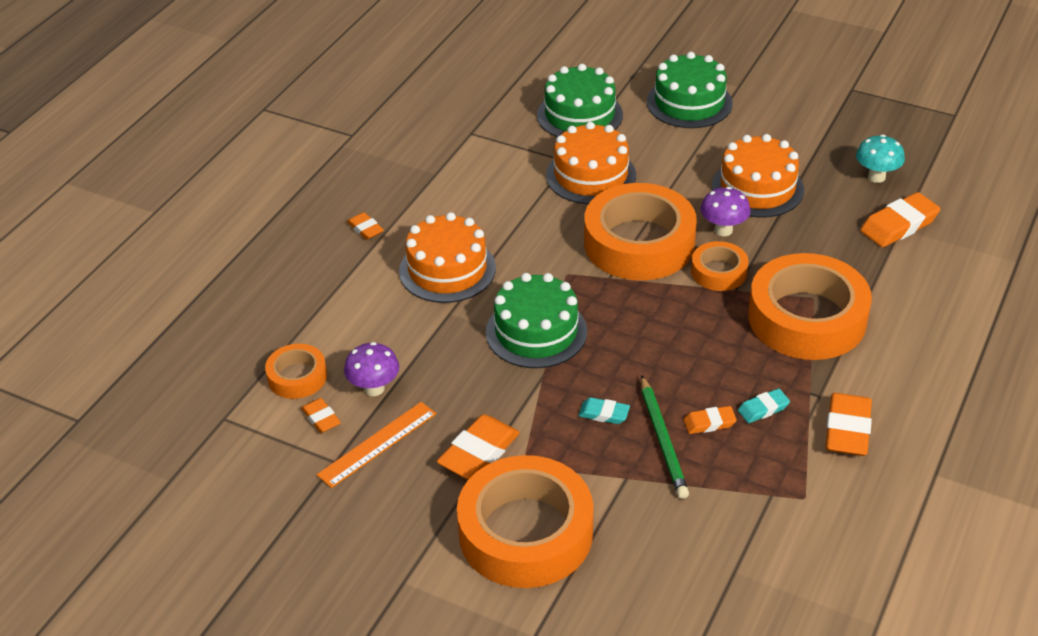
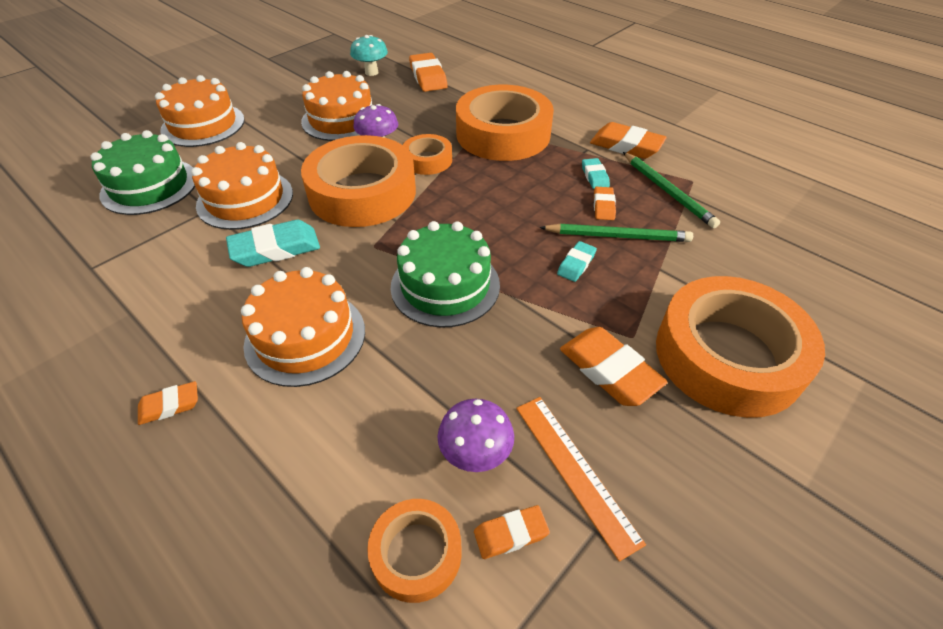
camera: 75 degrees left, 5 degrees up
(535, 218) = (275, 249): none -> turquoise eraser
(689, 102) = (203, 125): green cake -> orange cake
(768, 475) = (667, 191): none -> green pencil

